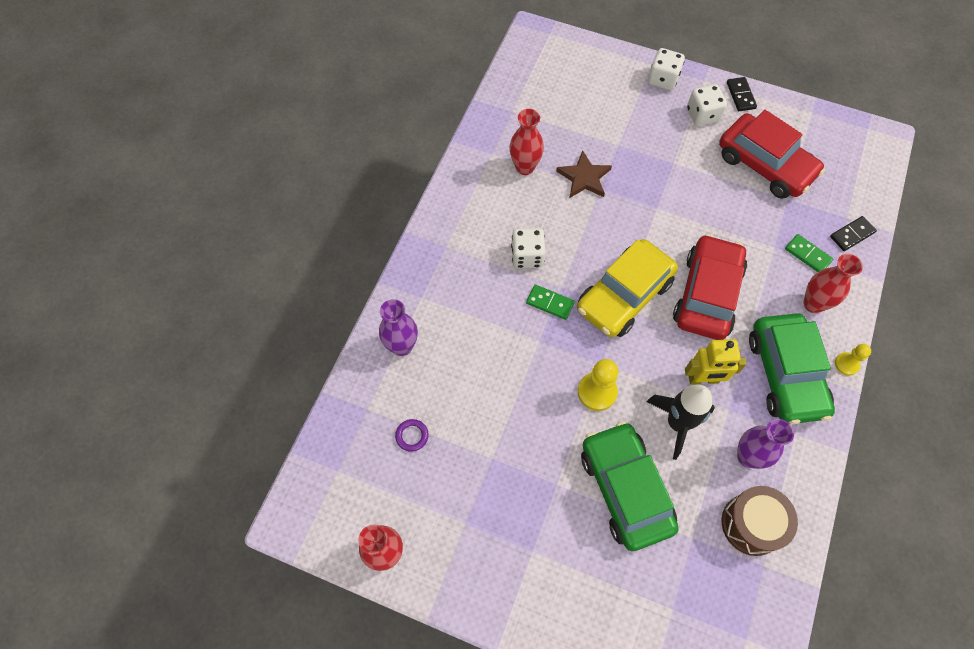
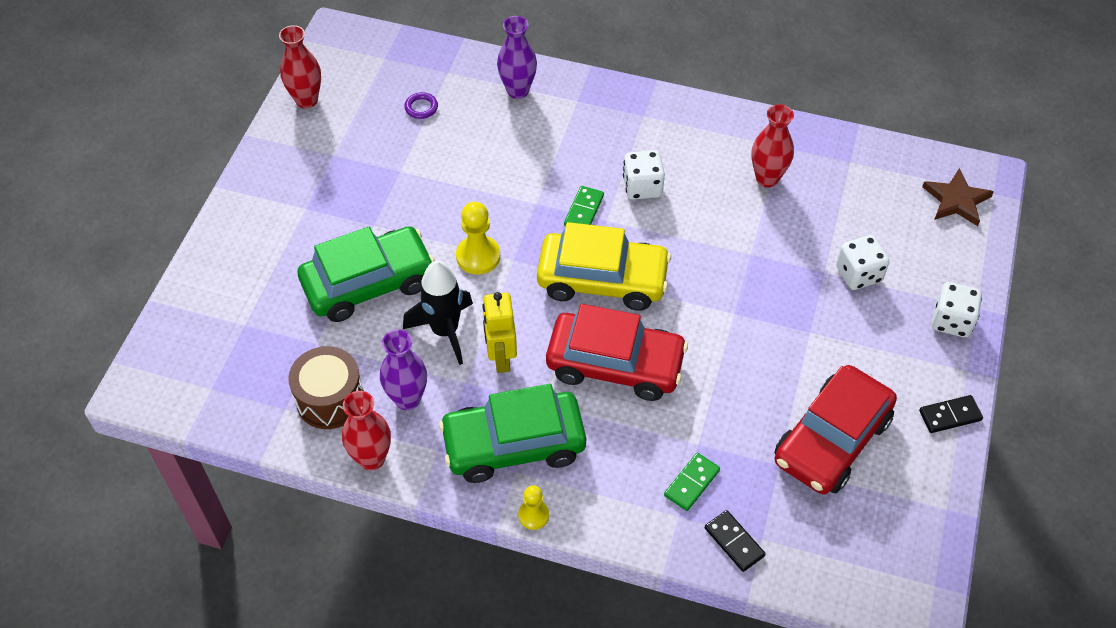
camera: 85 degrees right, 10 degrees down
(584, 178) = (764, 237): brown star -> brown star (956, 200)
(624, 295) = (602, 280): yellow car -> yellow car turned 150 degrees clockwise
(702, 115) = (900, 367): white dice -> white dice (858, 274)
(813, 304) = (617, 484): red vase -> red vase (372, 458)

